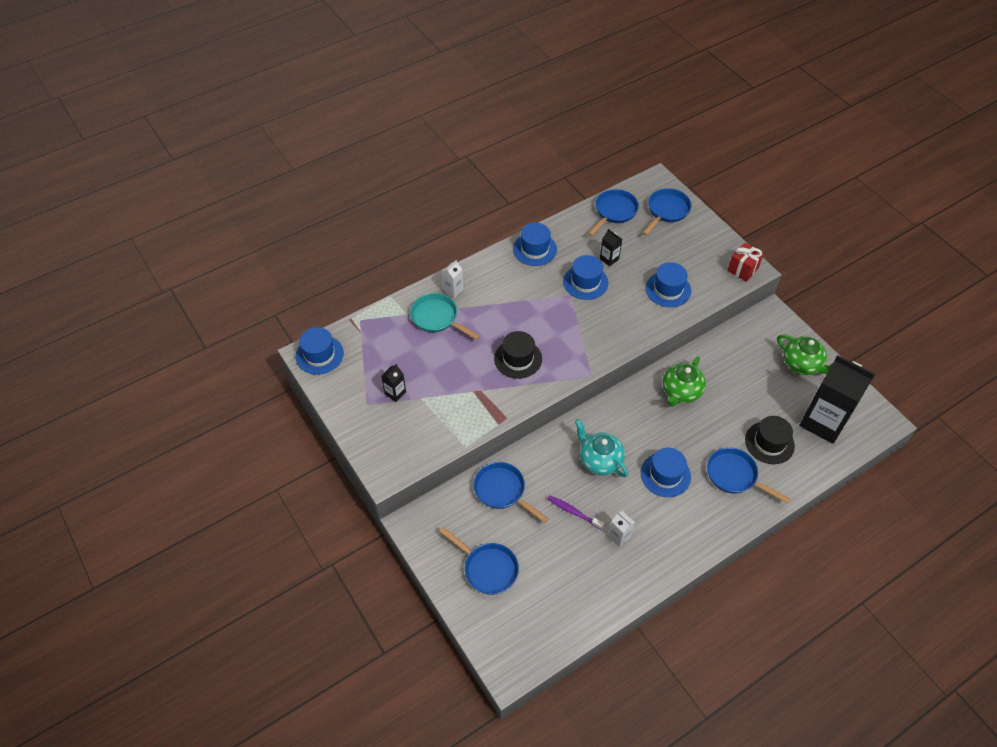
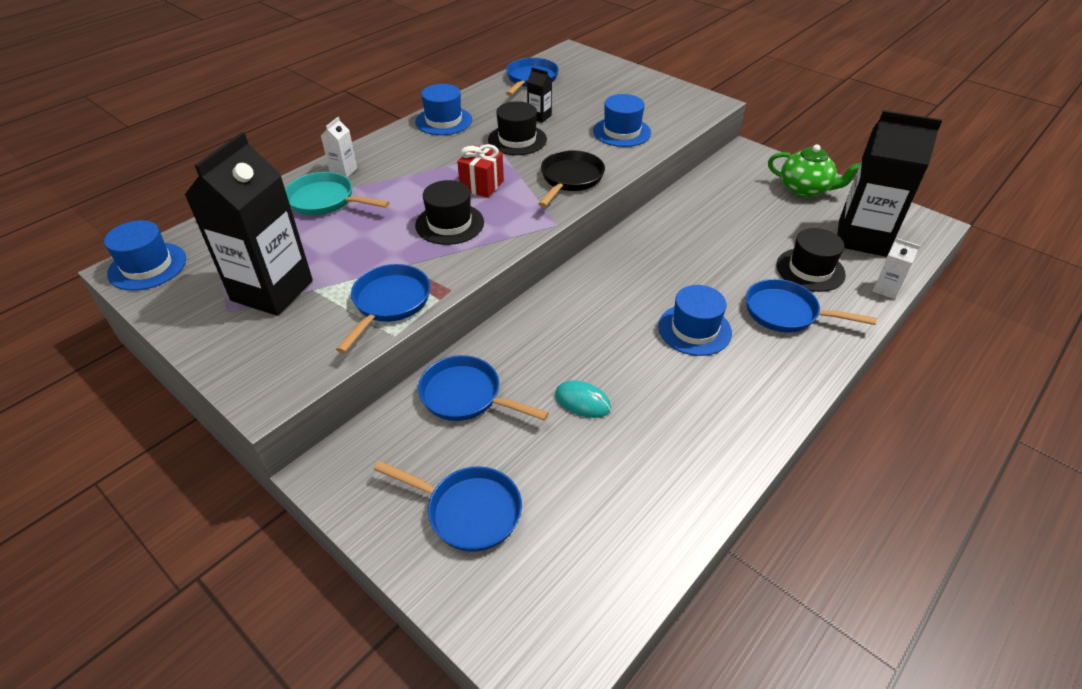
camera: 15 degrees left, 10 degrees down
(395, 393) = (272, 290): black carton -> black carton, size x2.41
(574, 512) = (582, 401): purple toothbrush -> turquoise mouse
(585, 282) = (517, 140): blue hat -> black hat
(599, 460) = (597, 330): turquoise teapot -> none
(613, 333) = (570, 179): none -> black pan
(619, 537) = (661, 419): white carton -> white carton (885, 289)
(666, 211) = (591, 71): blue pan -> blue pan (389, 303)
(681, 392) = (674, 238): green teapot -> none
(742, 269) = (700, 104): red gift -> red gift (482, 185)

